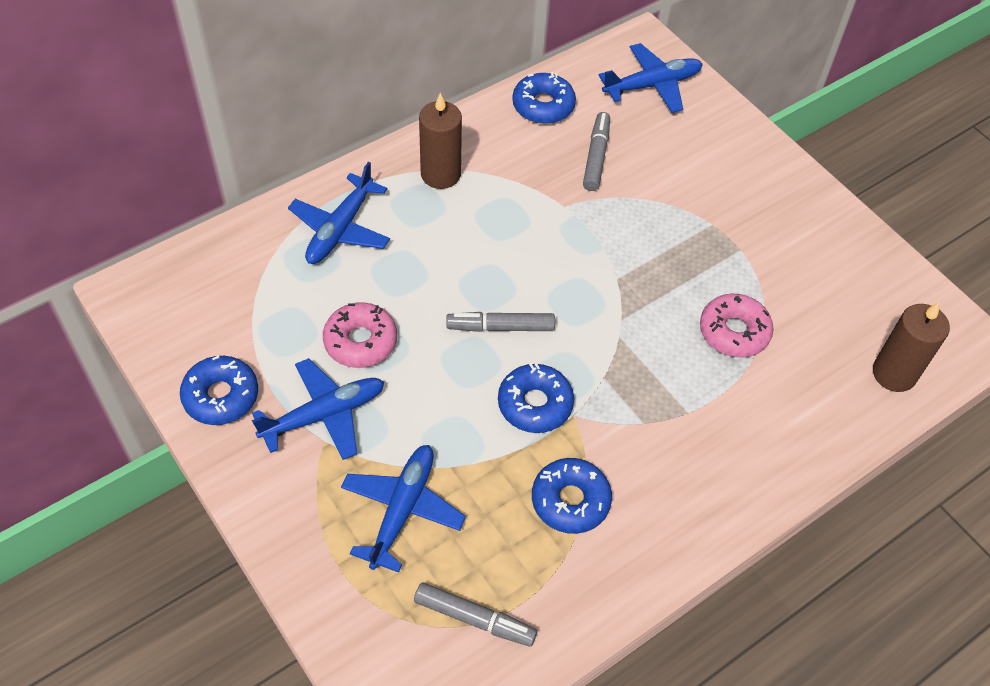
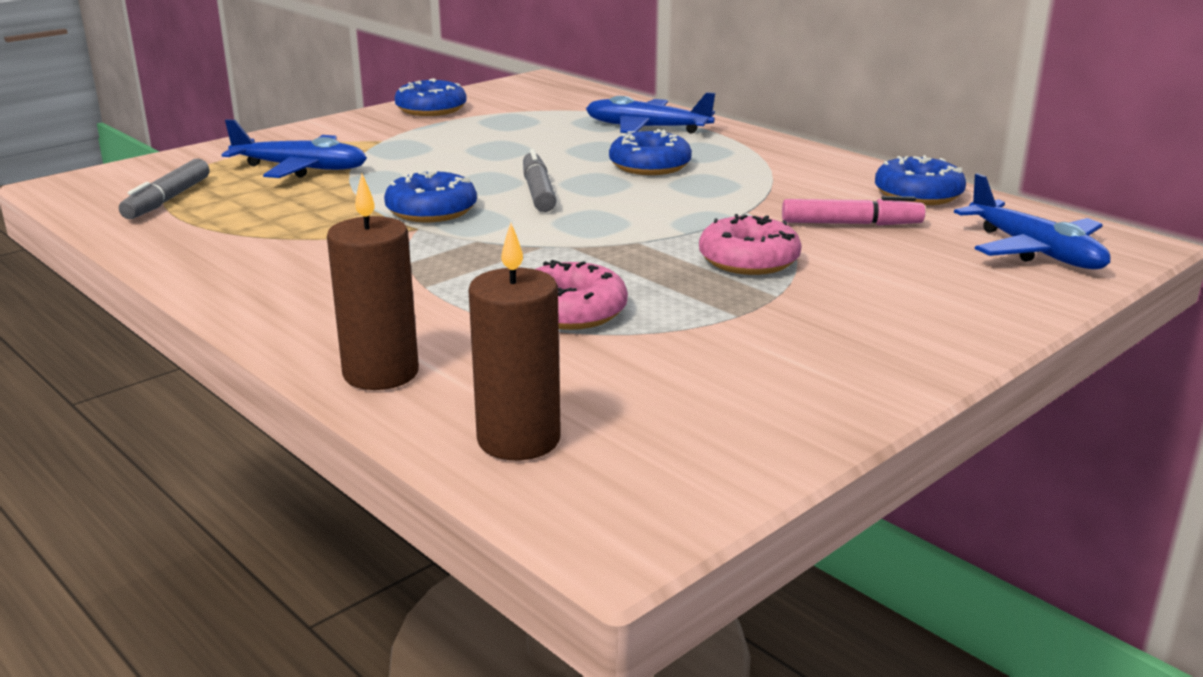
camera: 85 degrees right, 30 degrees down
(323, 415) = (412, 138): blue plane -> none
(360, 341) = (503, 144): pink donut -> pink donut (748, 260)
(440, 174) = (754, 157): brown candle -> brown candle (381, 373)
(570, 500) = (298, 231): blue donut -> blue donut (650, 166)
(596, 156) = (851, 224): grey marker -> pink marker

